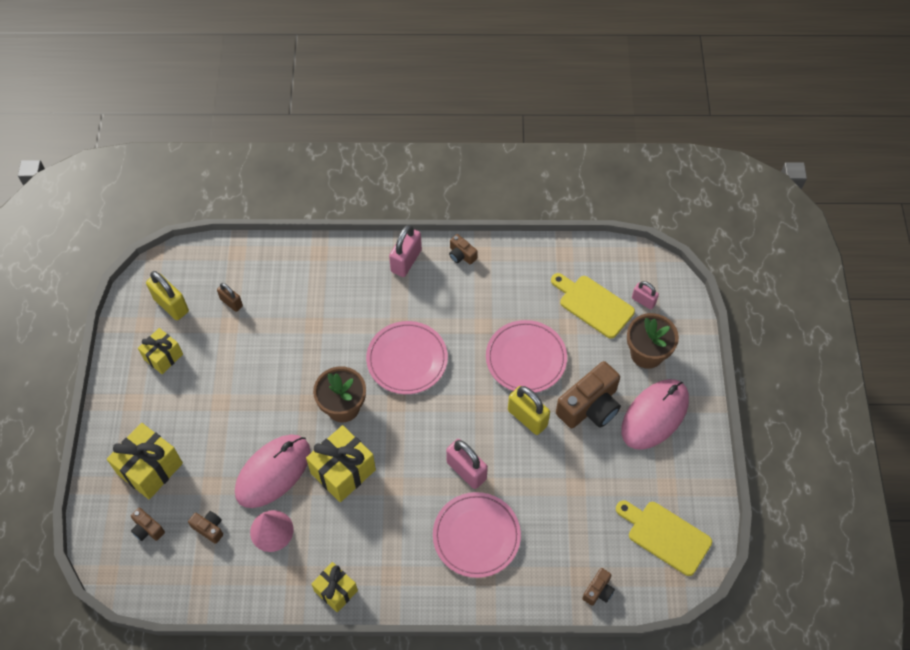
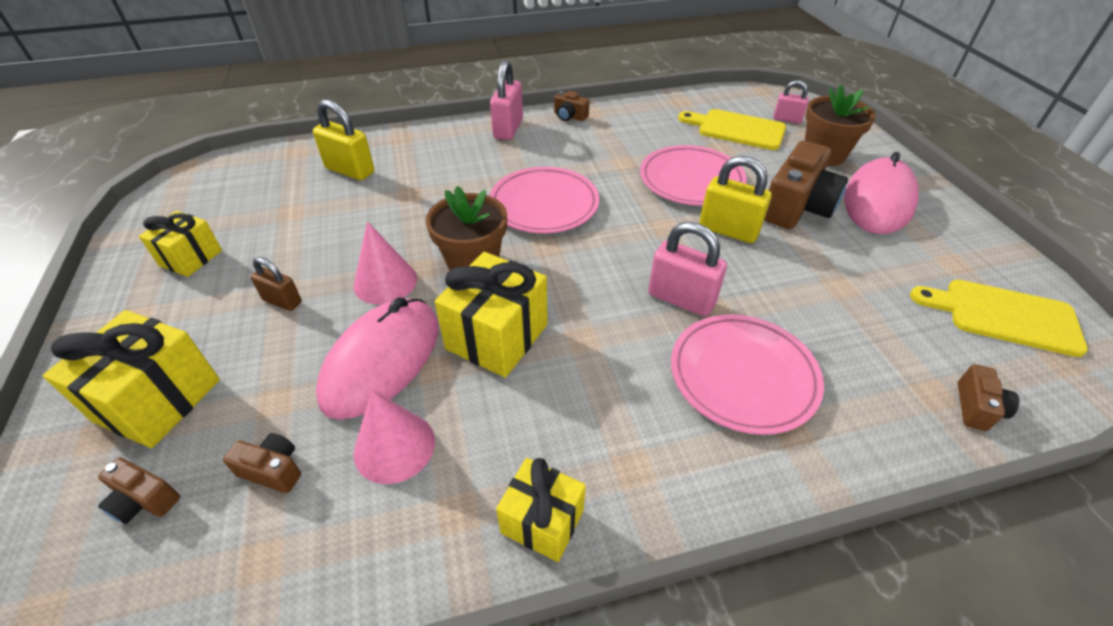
camera: 15 degrees left, 15 degrees down
(171, 305) = (205, 206): yellow padlock -> yellow padlock (350, 170)
(231, 303) = (292, 192): brown padlock -> brown padlock (282, 301)
(284, 409) = (385, 282): none -> pink cone

